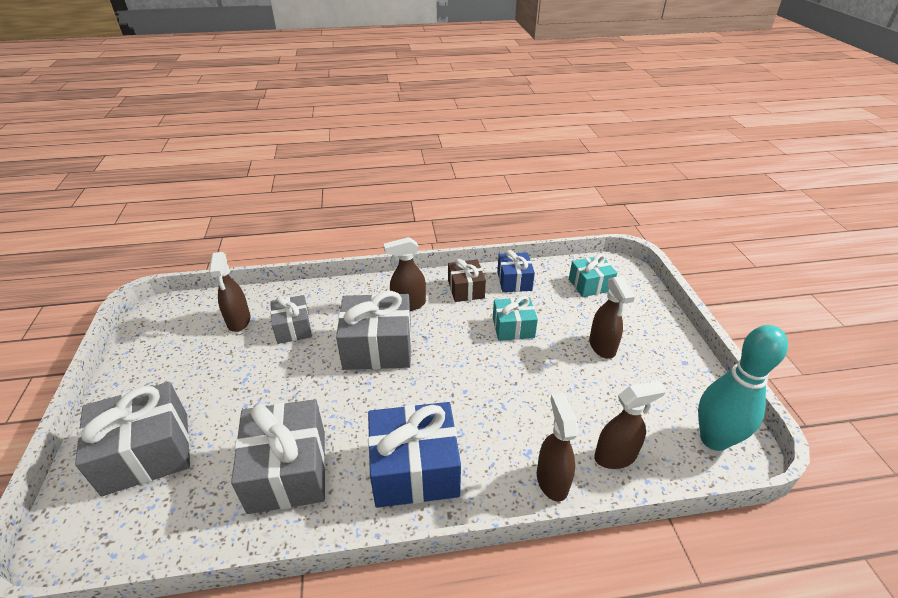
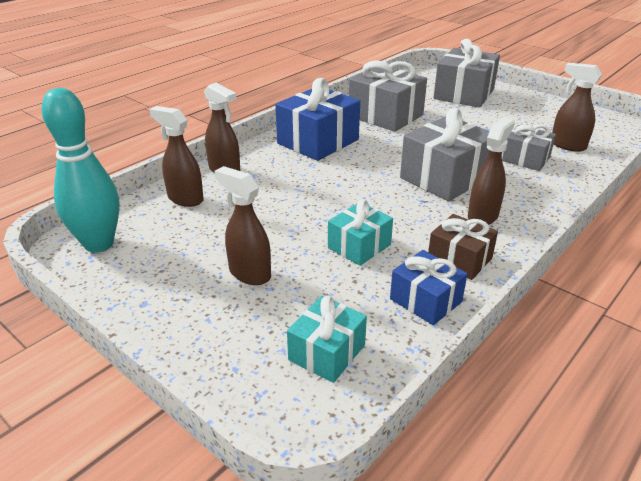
camera: 140 degrees right, 5 degrees down
(615, 456) = (185, 199): brown spray bottle -> brown spray bottle turned 90 degrees clockwise

